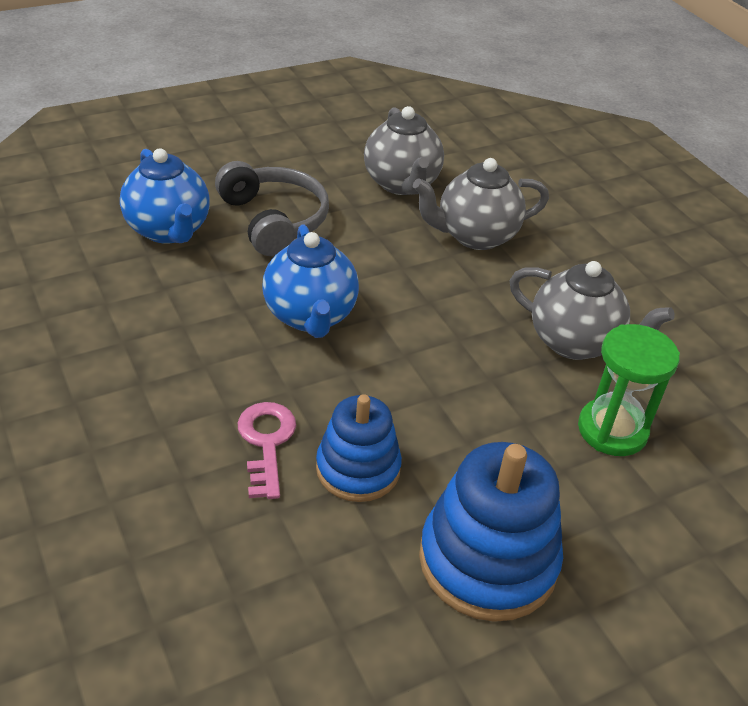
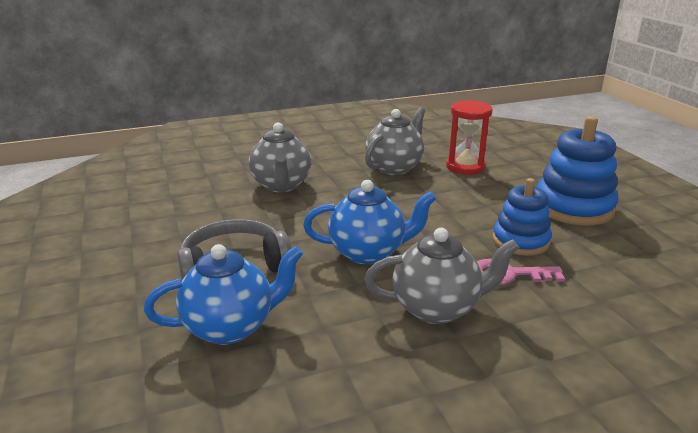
camera: 80 degrees left, 15 degrees down
(401, 184) = (203, 206): grey teapot -> grey teapot (437, 308)
(612, 430) = (465, 167): green hourglass -> red hourglass

